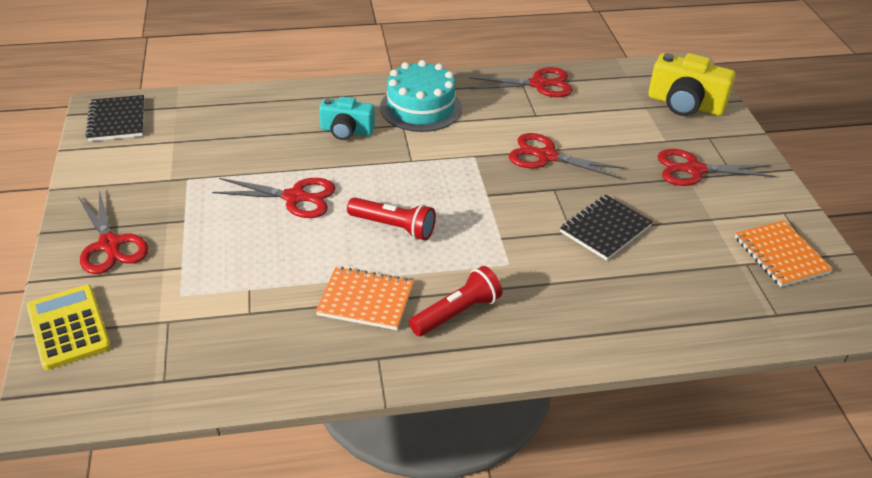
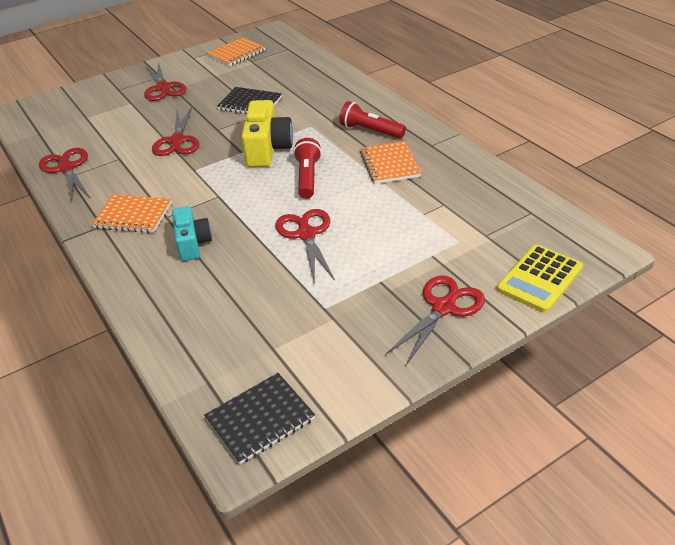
camera: 110 degrees left, 0 degrees up
(420, 108) = (133, 215): turquoise cake -> orange notebook
(685, 104) = (76, 104): yellow camera -> yellow camera (267, 149)

